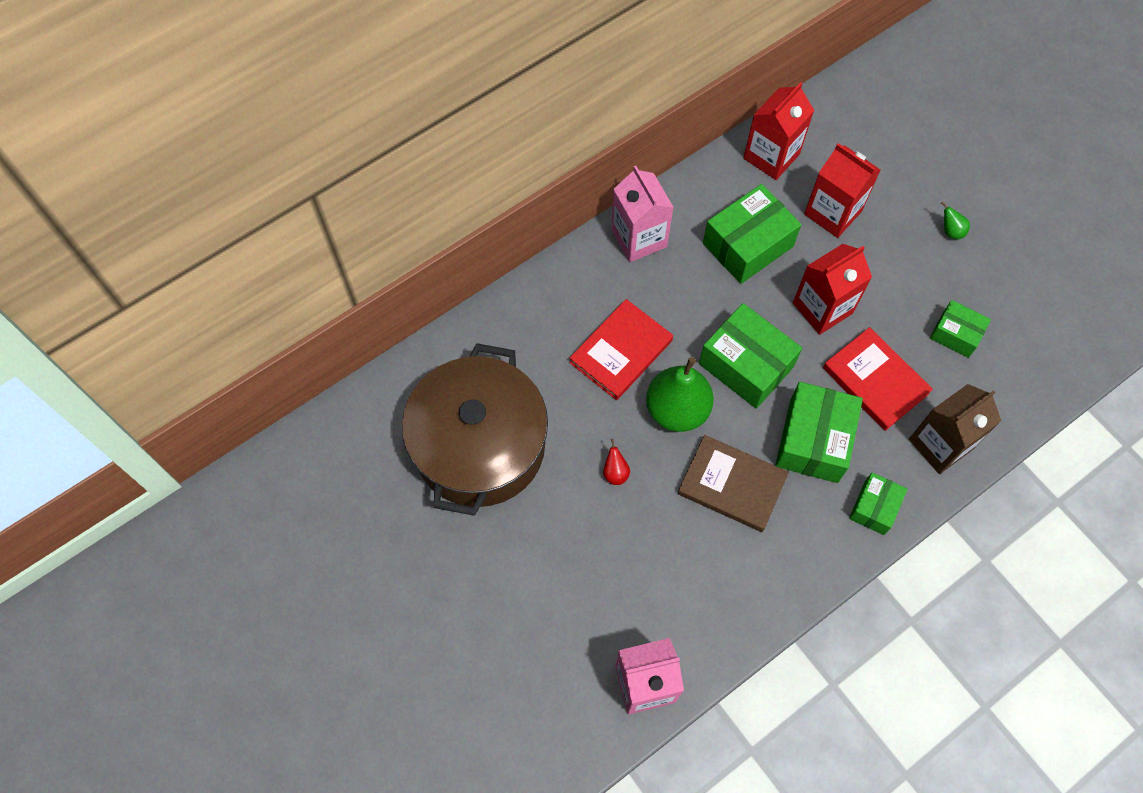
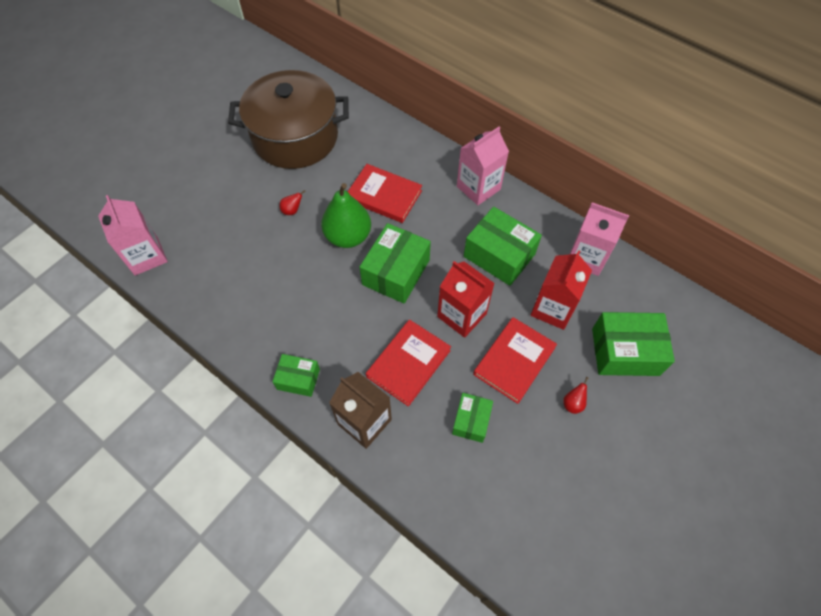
camera: 75 degrees right, 5 degrees down
(732, 485) = (297, 280): brown book -> none
(771, 156) = (586, 257): red carton -> pink carton
(813, 440) = (345, 327): green box -> green box (625, 352)
(891, 271) = (514, 361): none -> red book
(950, 231) = (573, 403): green pear -> red pear

